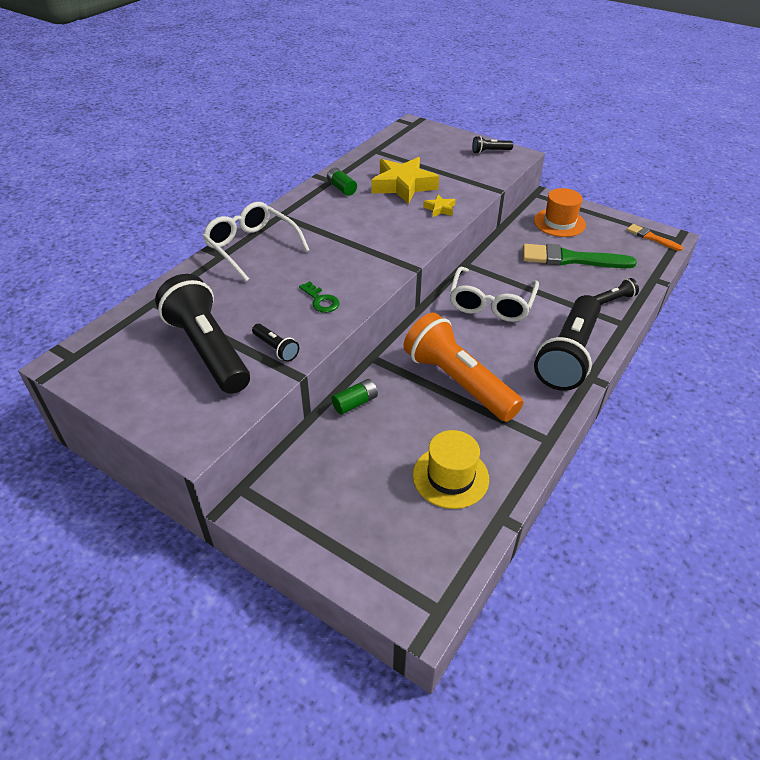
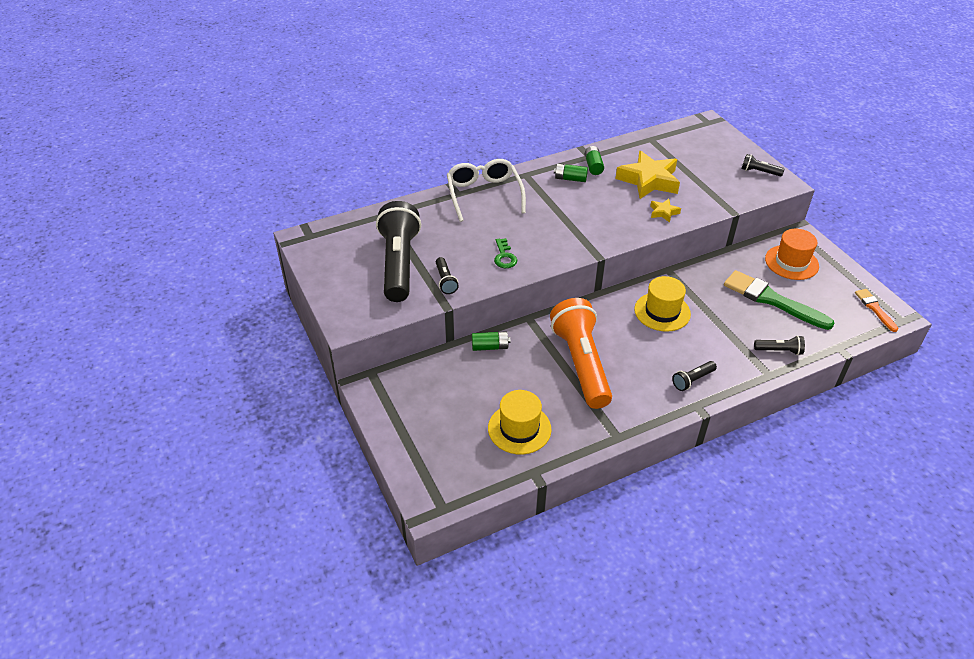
camera: 30 degrees right, 0 degrees up
(328, 206) = (570, 179): none -> green battery
(491, 303) = (662, 312): white glasses -> yellow hat
(568, 355) = (692, 380): black flashlight -> black flashlight, size x0.42

